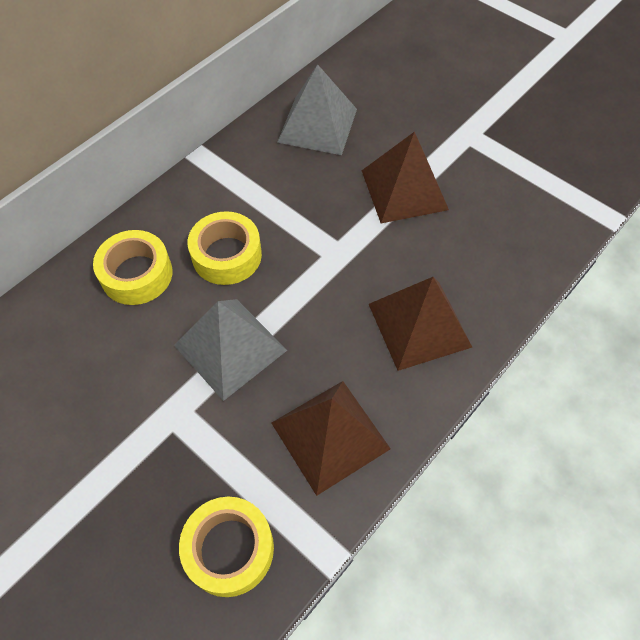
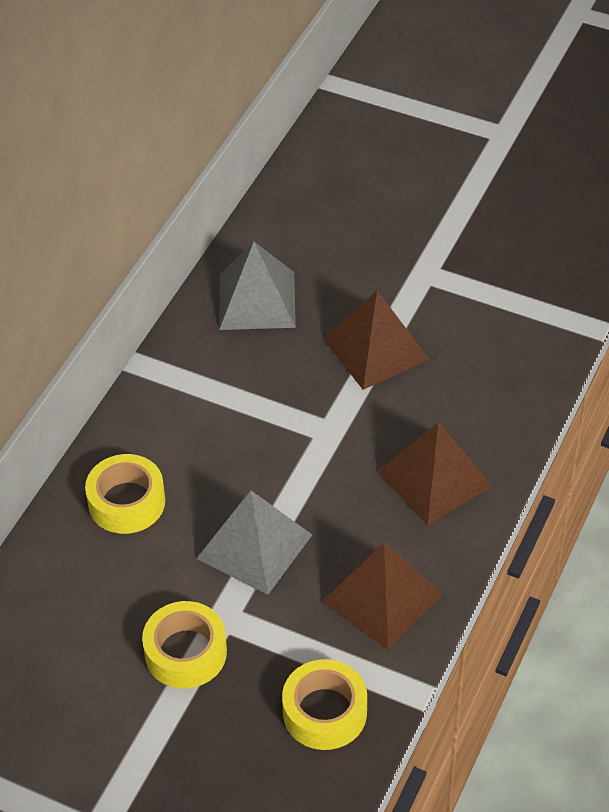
camera: 15 degrees left, 10 degrees down
(227, 255) = (213, 460): yellow tape -> yellow tape (185, 652)

